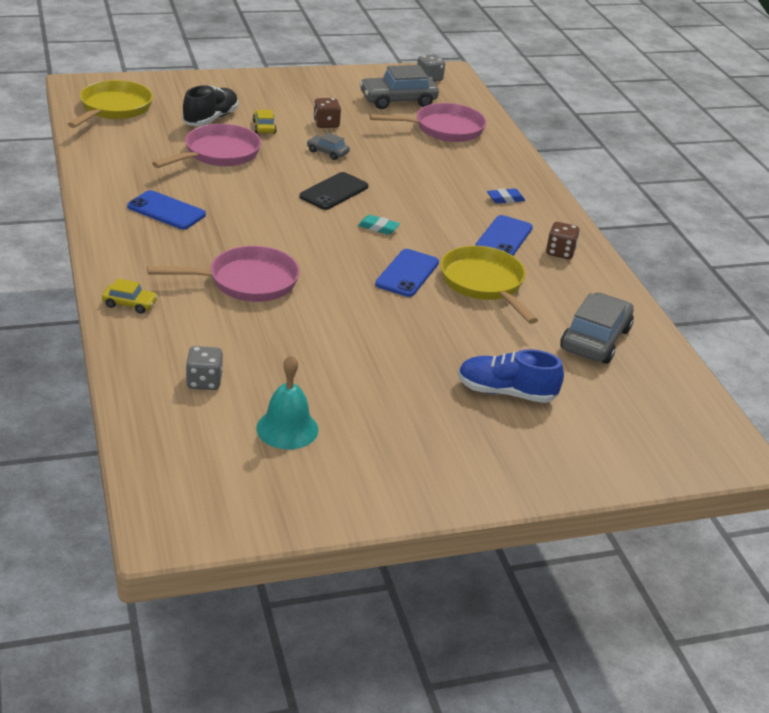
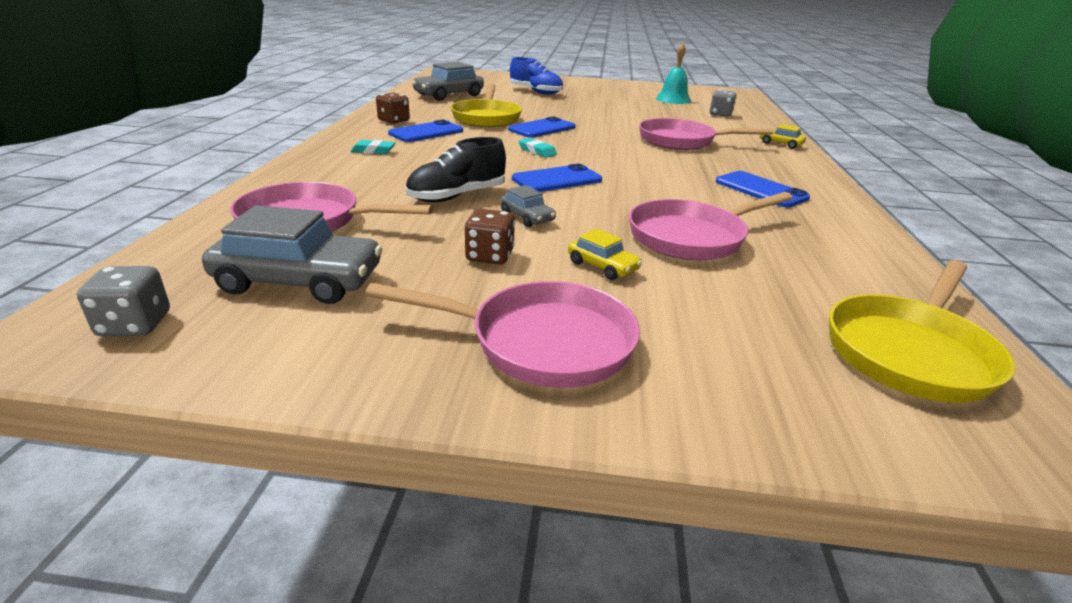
camera: 155 degrees left, 5 degrees down
(210, 119) = (697, 296): black shoe -> black shoe (457, 196)
(264, 127) = (602, 266): yellow car -> yellow car turned 60 degrees counterclockwise
(273, 92) = (540, 342): none -> pink pan
(334, 192) = (557, 179): black phone -> blue phone
(505, 199) = (373, 151): blue eraser -> turquoise eraser

